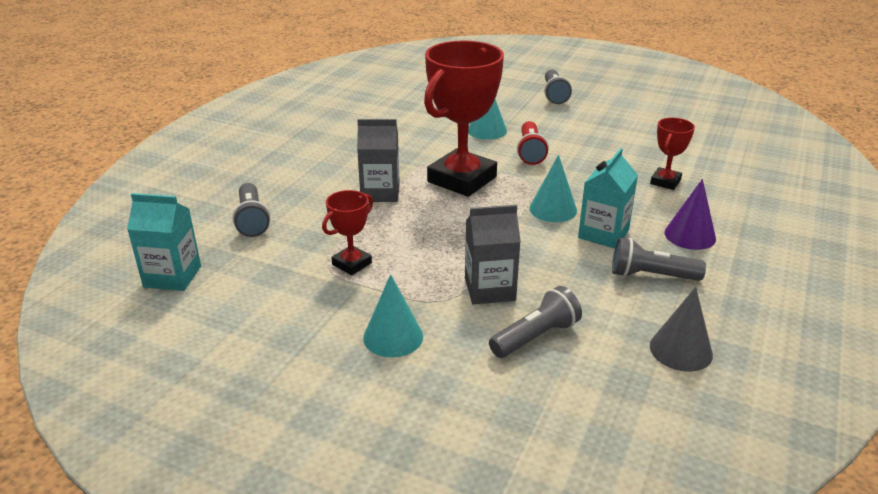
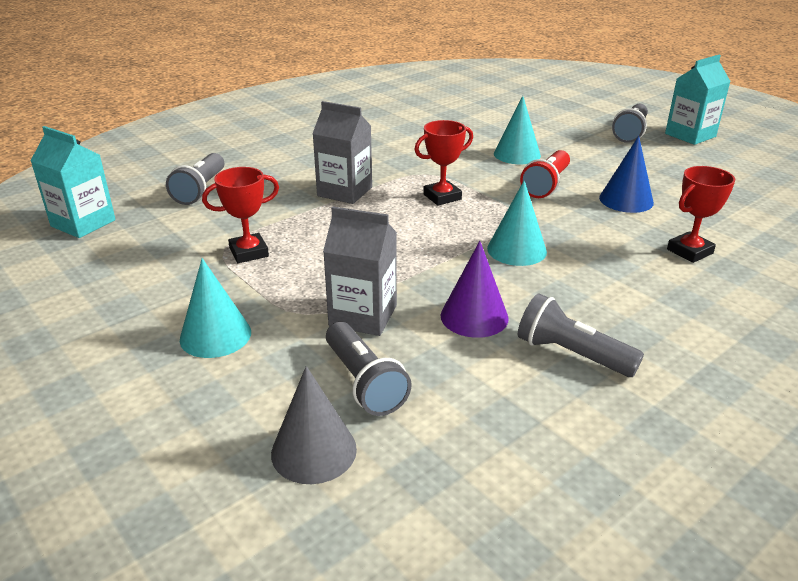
camera: 25 degrees right, 0 degrees up
(462, 179) = (442, 197): red trophy -> red trophy, size x0.48
(535, 337) = (364, 382): grey flashlight -> grey flashlight turned 75 degrees clockwise
(595, 152) = (626, 200): none -> blue cone
(603, 234) = (553, 291): turquoise carton -> turquoise carton (690, 135)
(681, 350) = (529, 455): grey cone -> grey cone (314, 451)
(690, 235) = (668, 320): purple cone -> purple cone (474, 316)

